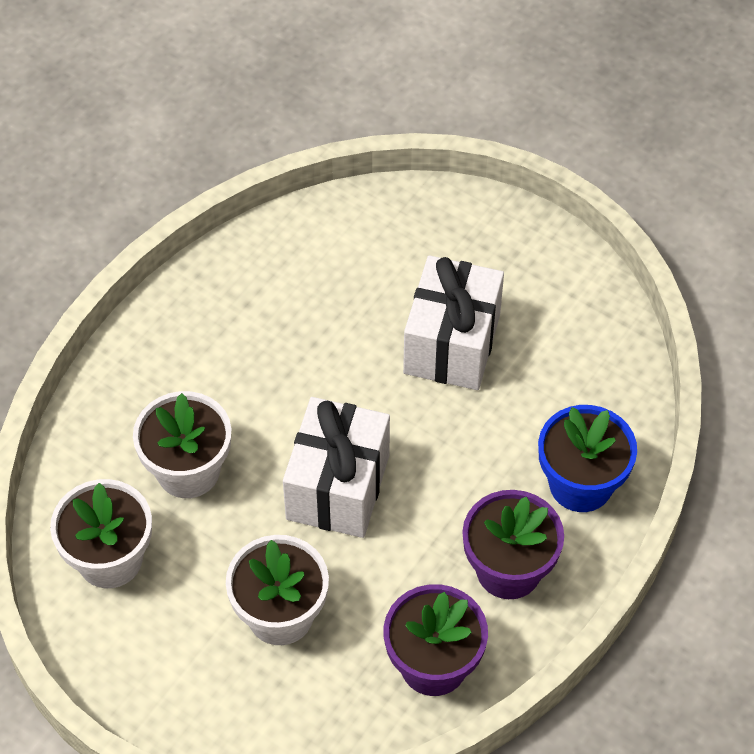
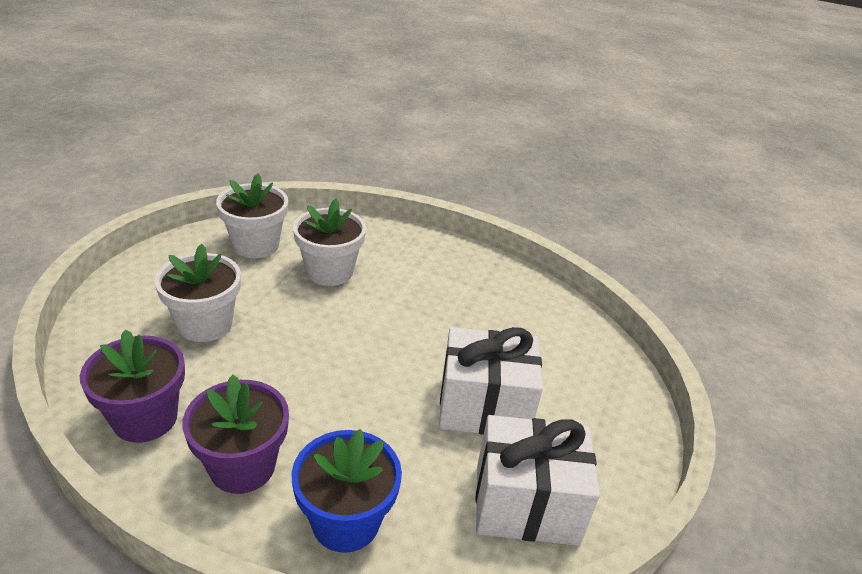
camera: 75 degrees right, 20 degrees down
(338, 487) = (324, 346): white gift -> white gift (526, 504)

